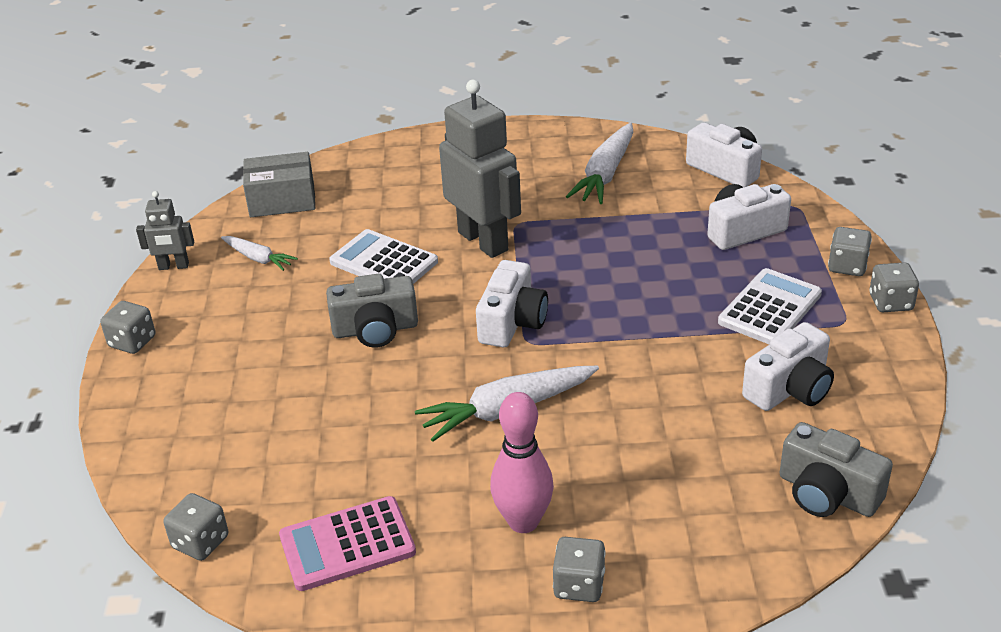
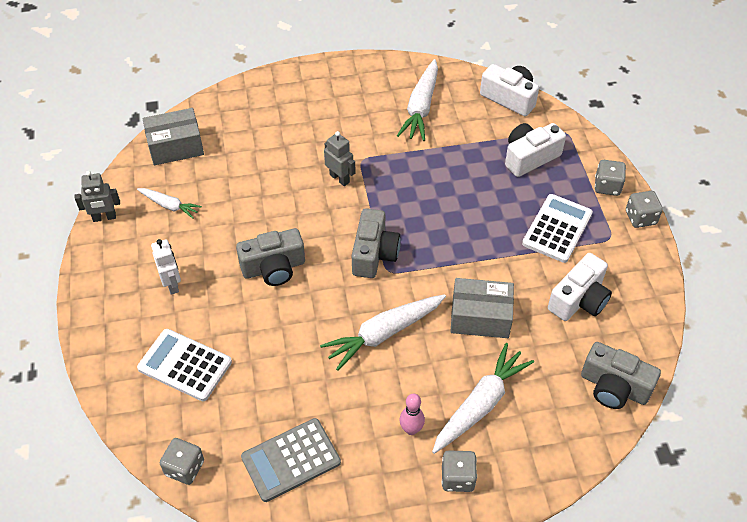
camera: 10 degrees left, 15 degrees up
(132, 342) = (89, 292): grey dice -> none
(239, 339) = (172, 284): none -> white robot
(347, 544) = (291, 460): pink calculator -> grey calculator
(384, 262) = (267, 203): white calculator -> white calculator (185, 365)
(483, 241) = (339, 178): grey robot -> grey robot, size x0.49
(512, 322) = (374, 254): white camera -> grey camera
(523, 522) = (411, 429): pink bowling pin -> pink bowling pin, size x0.58
(628, 499) = (480, 404): none -> white carrot
(645, 400) = (480, 317): none -> grey box

